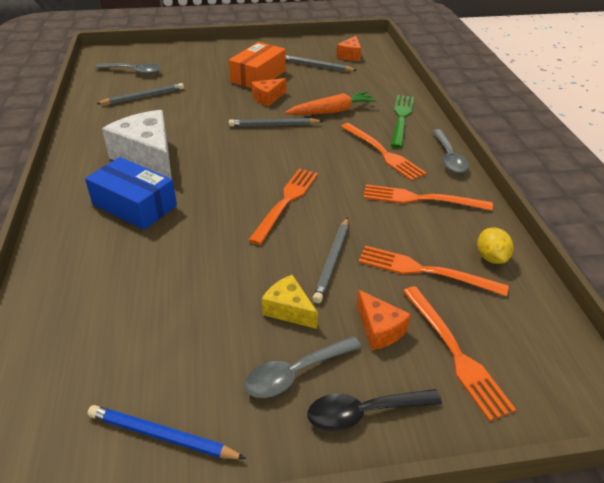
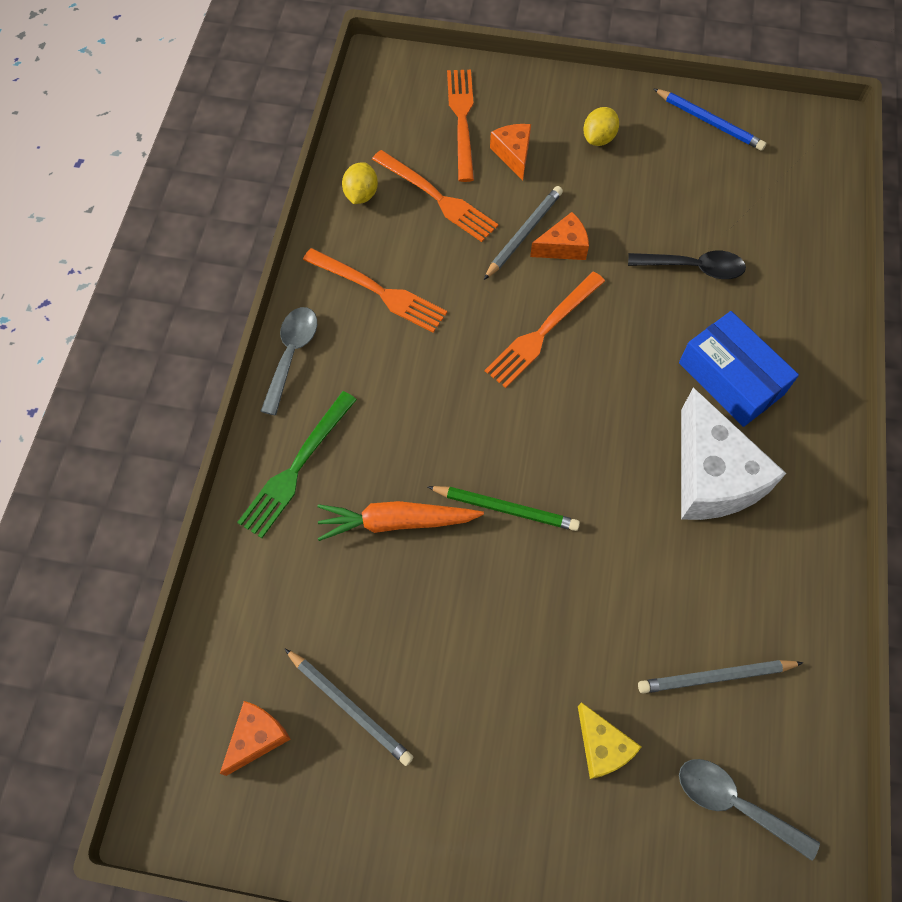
camera: 160 degrees left, 25 degrees up
(258, 76) = (482, 696): orange box -> none
(268, 98) = (489, 601): orange cheese -> orange cheese (563, 247)
(274, 125) = (505, 509): grey pencil -> green pencil
(289, 310) = (586, 193): yellow cheese -> yellow cheese (602, 747)
(296, 373) = (598, 138): grey spoon -> yellow lemon
(364, 412) = (557, 99): black spoon -> black spoon (693, 268)
(383, 153) = (374, 390): orange fork -> none

